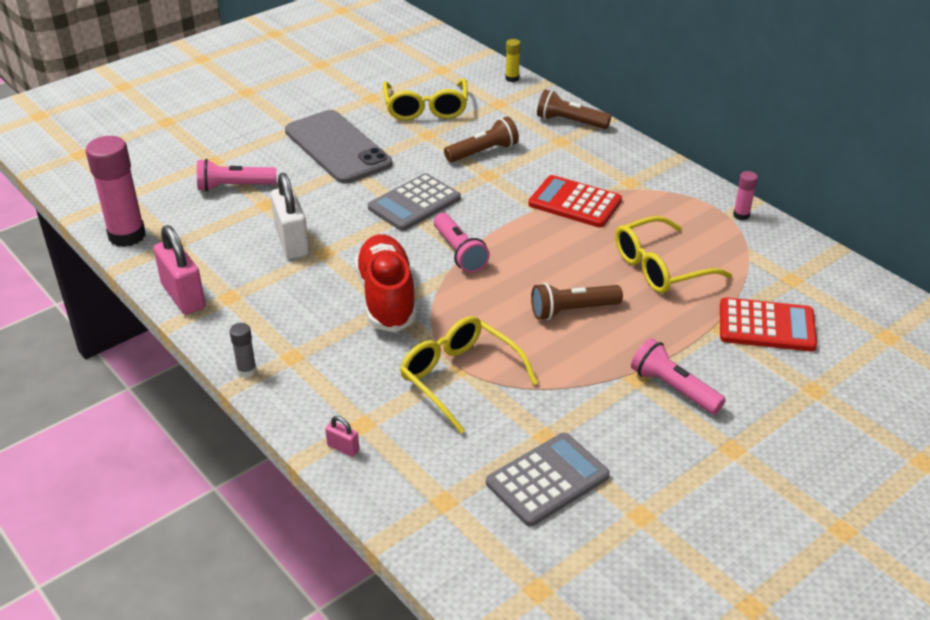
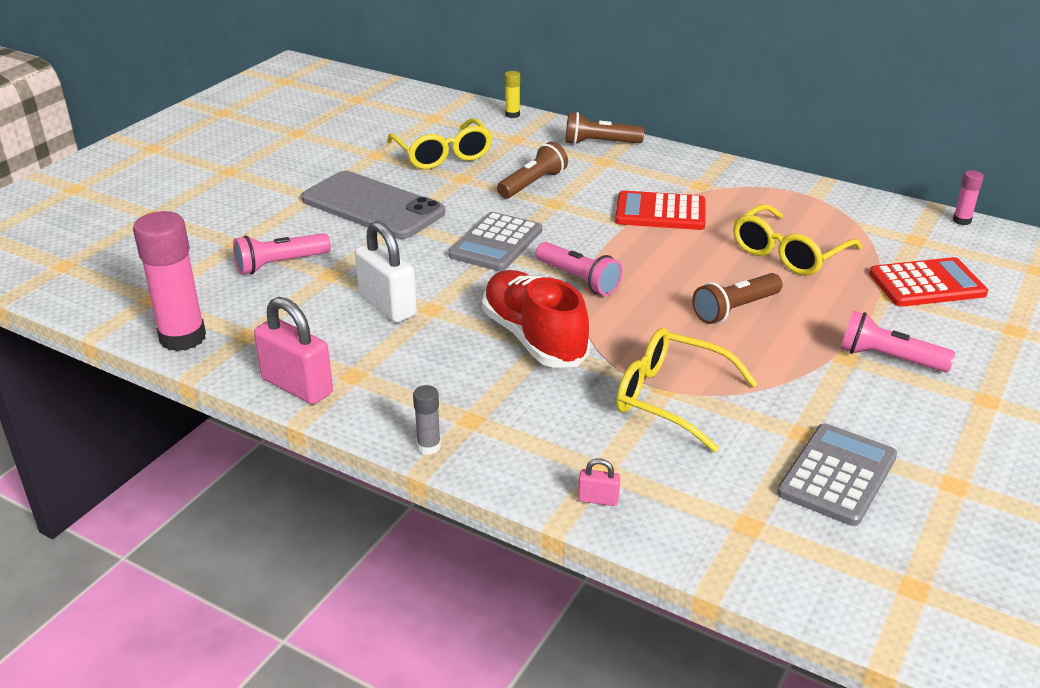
camera: 20 degrees left, 5 degrees down
(741, 215) = (825, 194): pink glue stick -> pink glue stick (961, 220)

